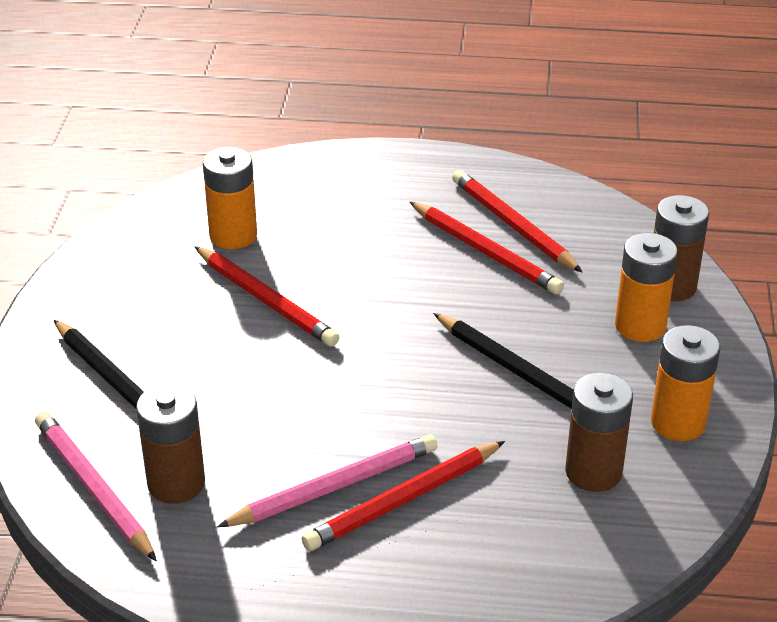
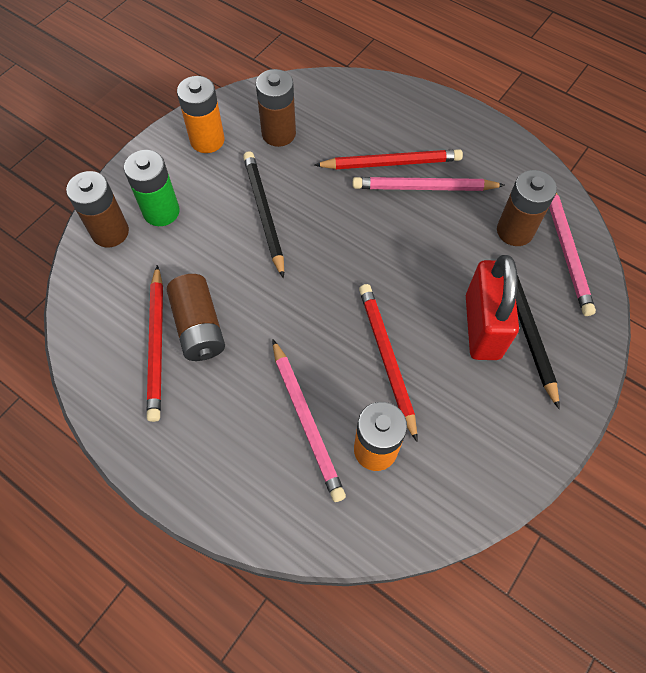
camera: 150 degrees left, 25 degrees up
(172, 365) = (482, 327): none -> red padlock
(314, 229) = (306, 421): none -> pink pencil
(486, 252) = (199, 327): red pencil -> brown battery
(640, 326) = (161, 211): orange battery -> green battery

